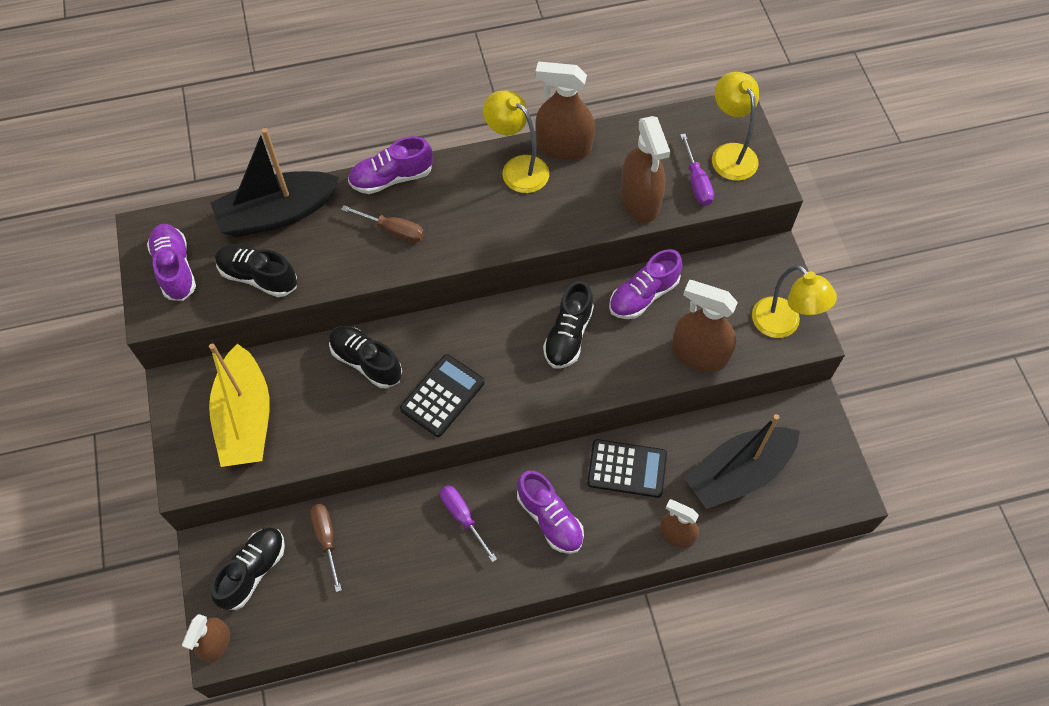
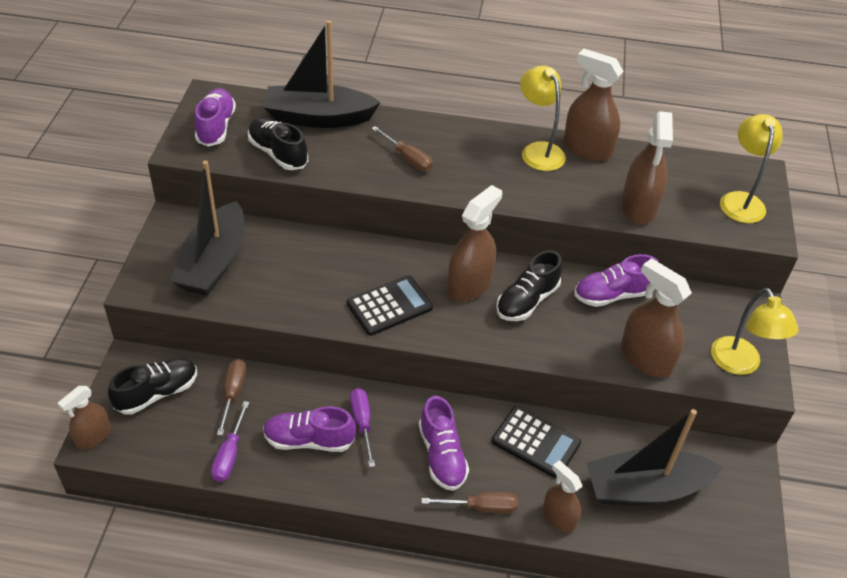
camera: 20 degrees right, 15 degrees down
(245, 418) = (213, 262): yellow boat -> black boat
(366, 362) = (337, 258): black shoe -> none
(392, 178) = (426, 124): purple shoe -> purple shoe (309, 440)
(507, 340) = (469, 285): none -> brown spray bottle
(606, 555) = (481, 507): none -> brown screwdriver
(696, 182) = (699, 211): purple screwdriver -> purple screwdriver (229, 454)

